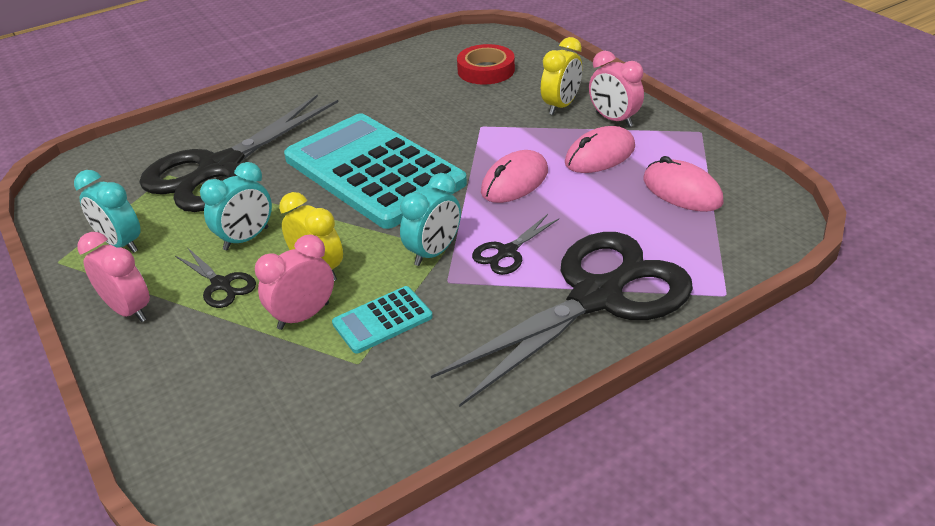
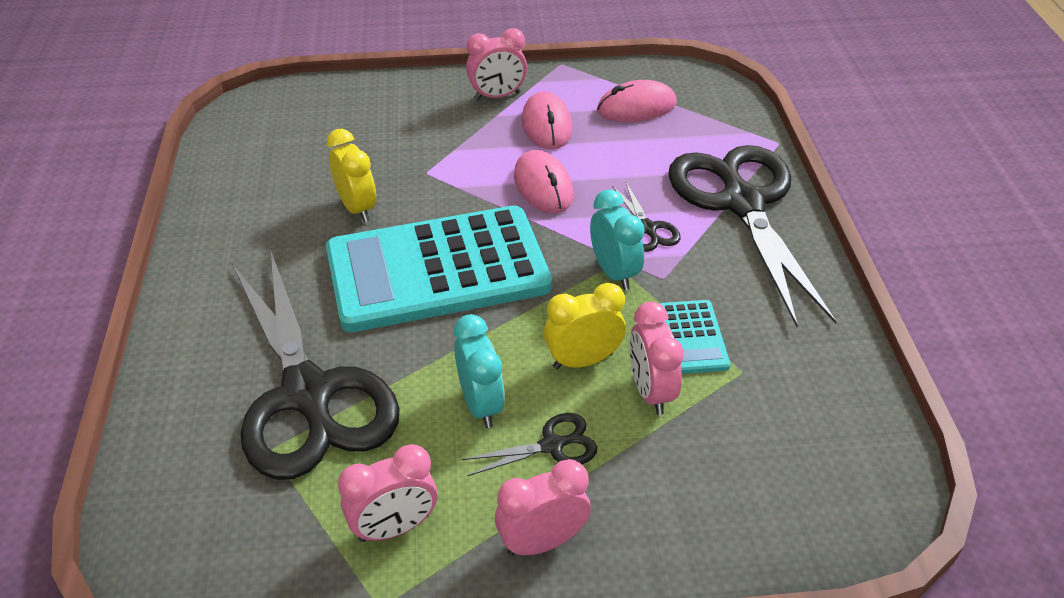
camera: 65 degrees left, 5 degrees up
(121, 244) = (394, 527): turquoise clock -> pink clock
(486, 70) = (321, 132): red tape -> none
(561, 106) = (443, 114): yellow clock -> yellow clock (357, 208)

